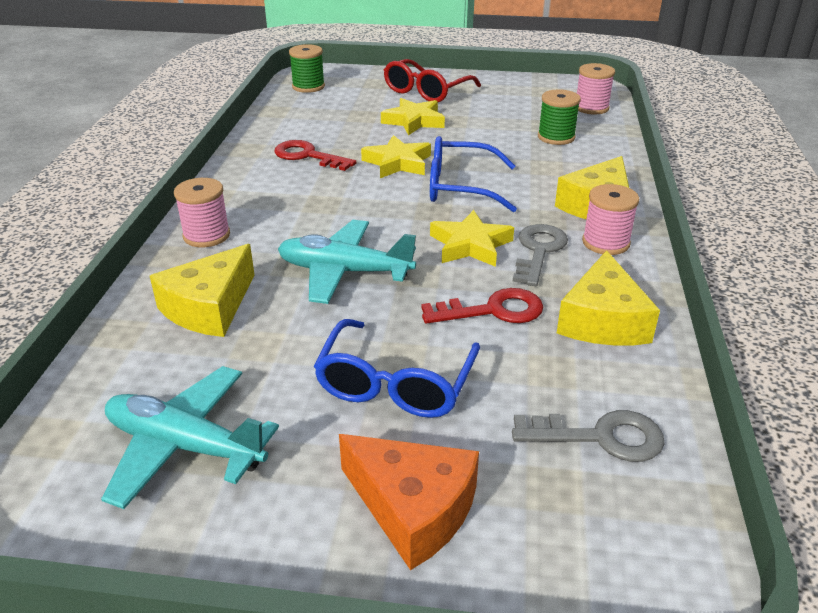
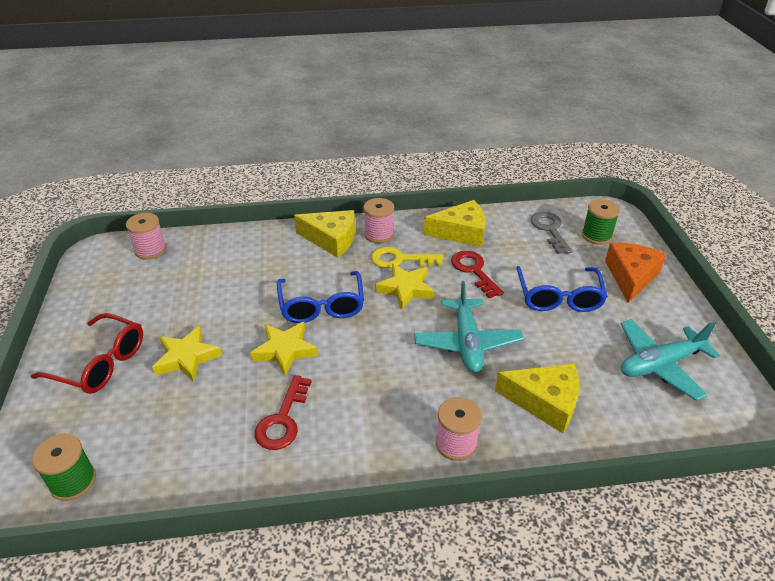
camera: 105 degrees left, 5 degrees up
(185, 446) = (660, 364): turquoise plane -> turquoise plane turned 60 degrees clockwise
(396, 383) = (558, 297): blue glasses -> blue glasses turned 90 degrees clockwise
(538, 251) = (400, 259): grey key -> yellow key
(556, 137) = (217, 265): green spool -> green spool (596, 236)

